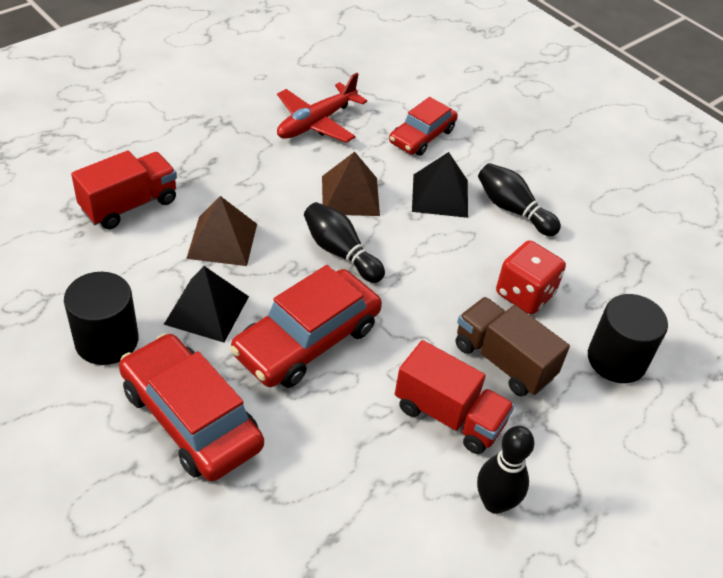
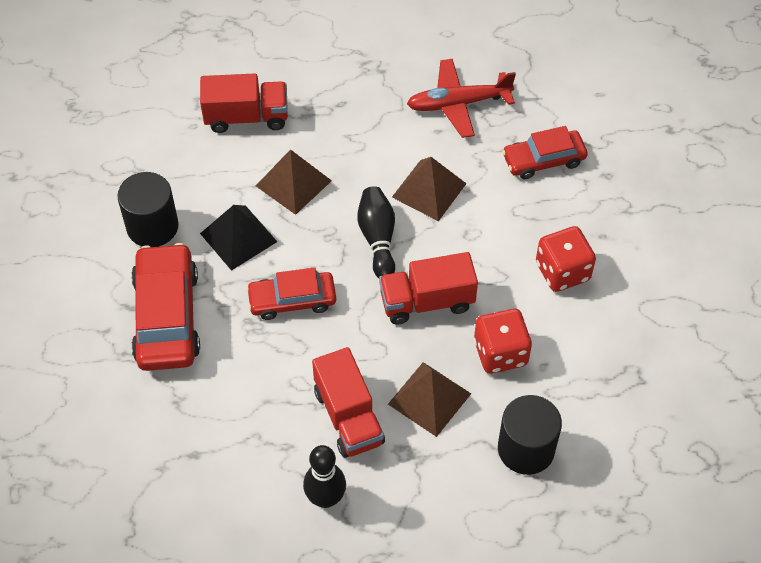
camera: 40 degrees right, 10 degrees up
(307, 340) = (292, 300): red car -> red car, size x0.64
(428, 283) = (427, 301): none -> red truck
(440, 195) = (508, 226): black pyramid -> none
(503, 361) = (429, 398): brown truck -> brown pyramid
(512, 210) = (562, 271): black bowling pin -> red dice

